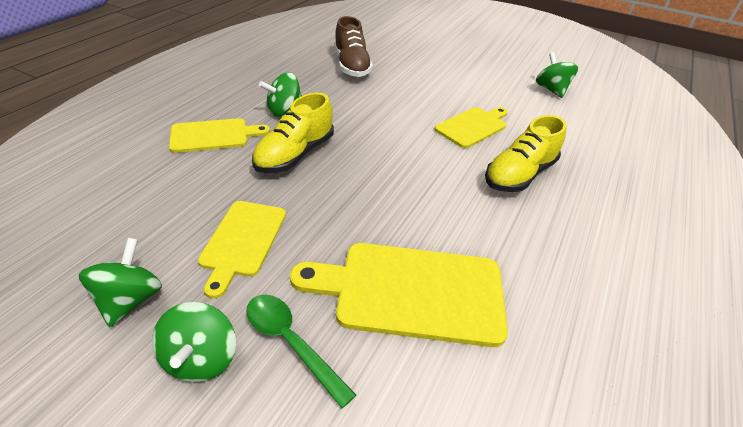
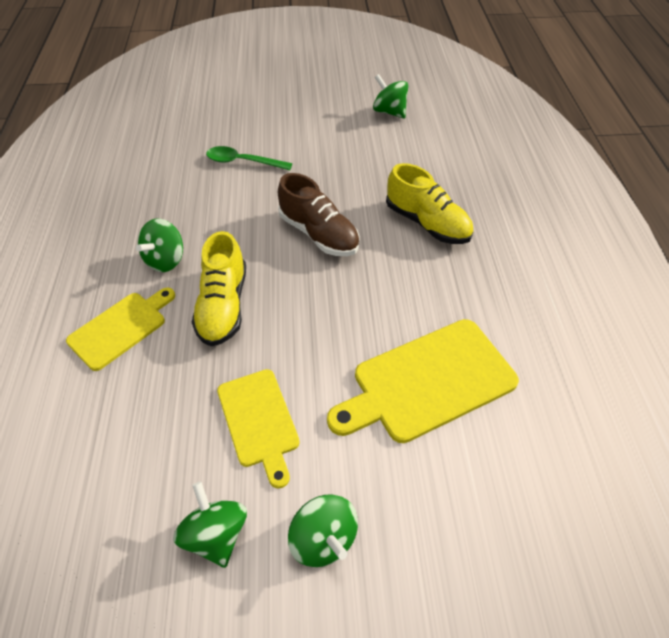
camera: 30 degrees left, 10 degrees up
(291, 342) = (377, 480): green spoon -> green spoon (242, 162)
(351, 66) = (184, 167): brown shoe -> brown shoe (318, 234)
(472, 126) = (354, 189): yellow cutting board -> none
(519, 175) = (427, 223): yellow shoe -> yellow shoe turned 60 degrees counterclockwise

